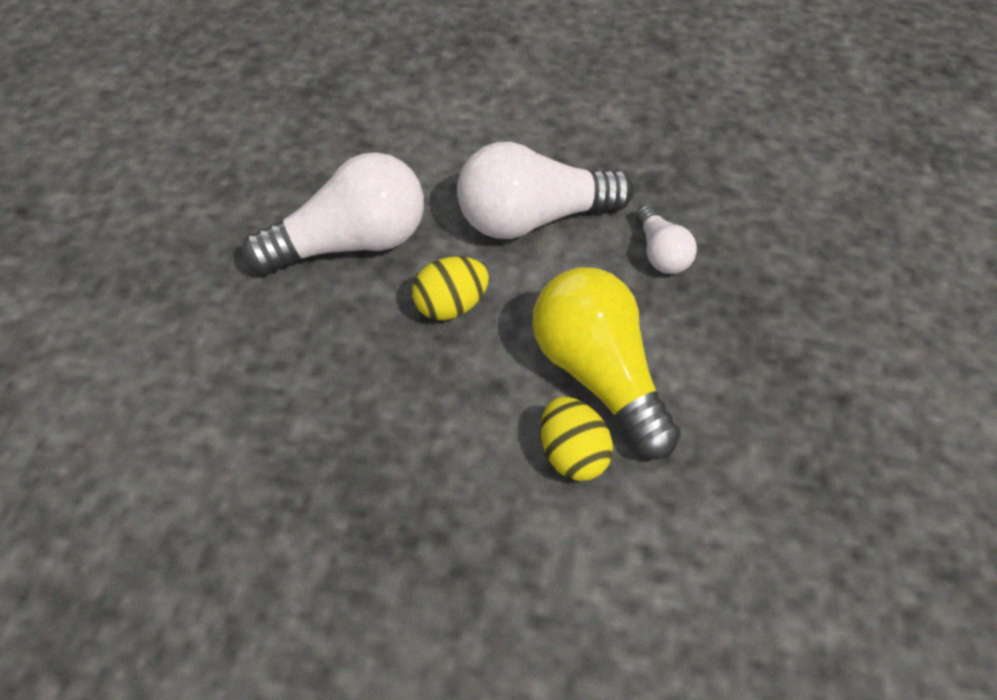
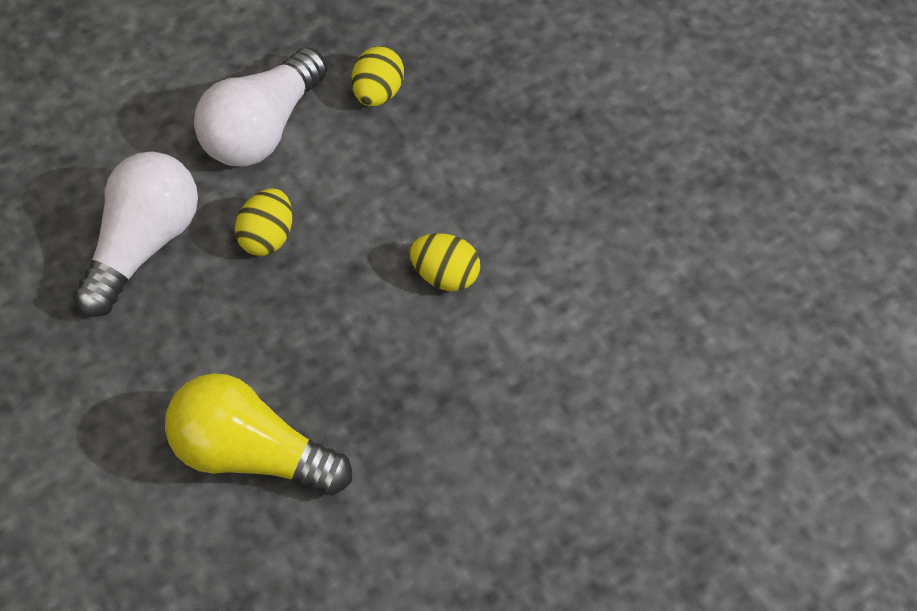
camera: 40 degrees left, 5 degrees up
(598, 375) = (414, 211): yellow light bulb -> yellow light bulb (251, 453)
(661, 253) = (378, 92): white light bulb -> yellow egg

